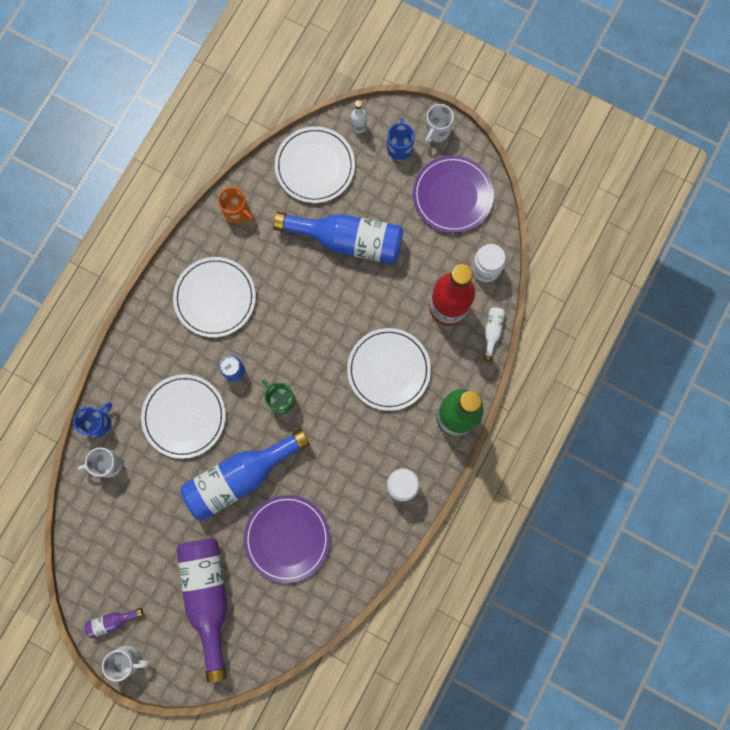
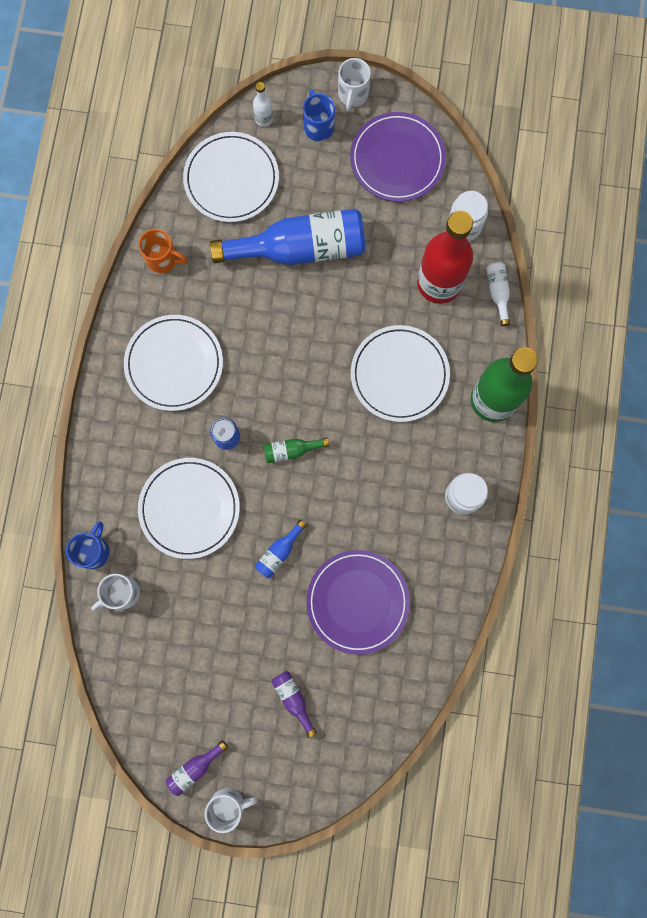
camera: 20 degrees left, 0 degrees up
(208, 596) = (293, 699): purple bottle -> purple bottle, size x0.41
(240, 476) = (279, 552): blue bottle -> blue bottle, size x0.41
(281, 399) = (291, 450): green mug -> green bottle

